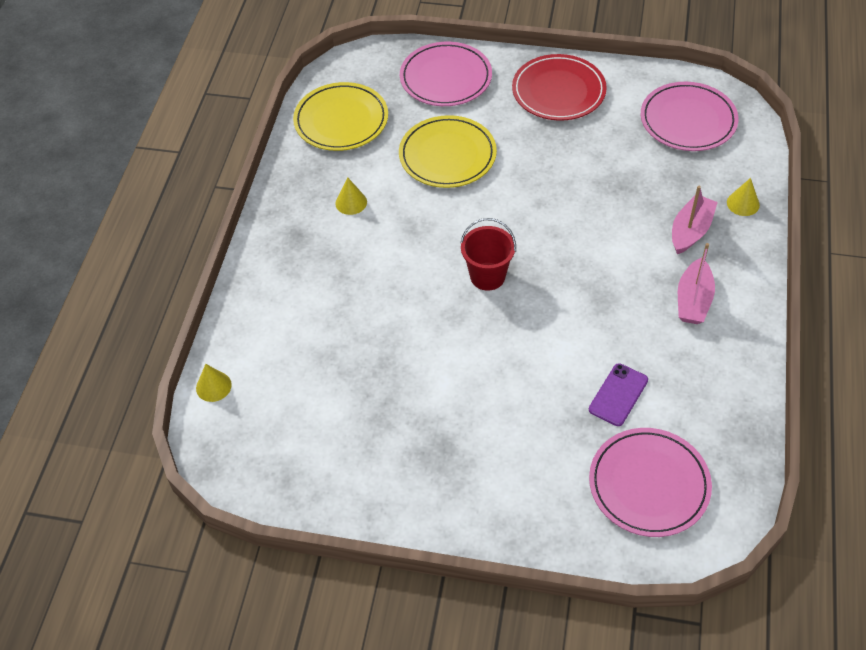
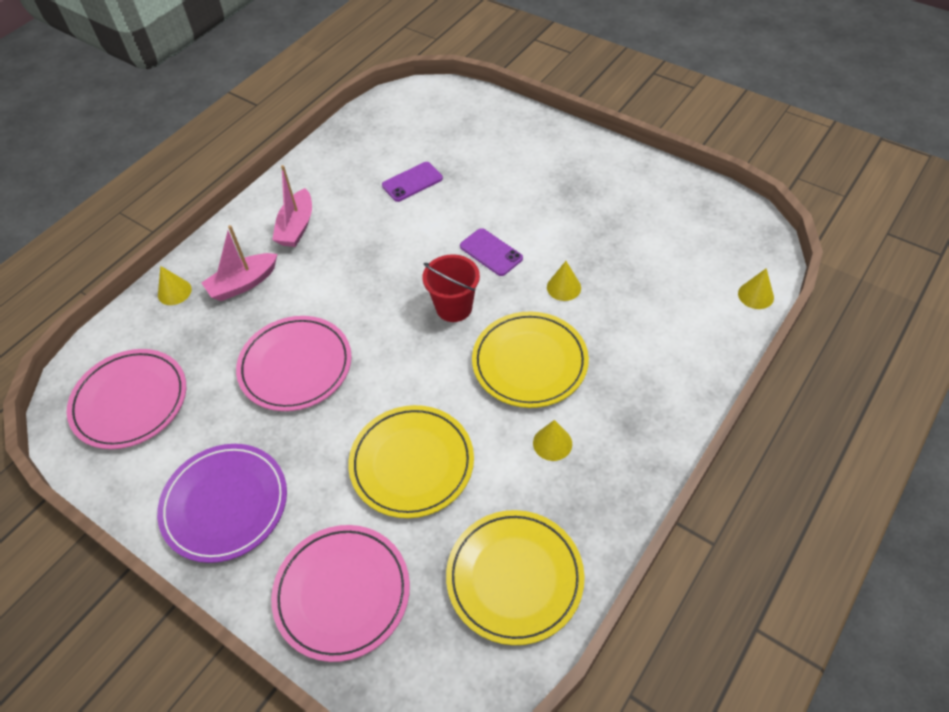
camera: 155 degrees left, 0 degrees up
(396, 253) = (529, 362): none -> yellow plate
(398, 330) = (563, 287): none -> yellow cone
(485, 342) = (491, 252): none -> purple phone
(558, 91) = (225, 504): red plate -> purple plate
(649, 484) = (434, 126): pink plate -> pink plate (295, 366)
(693, 300) = (296, 227): pink boat -> pink boat turned 150 degrees clockwise

